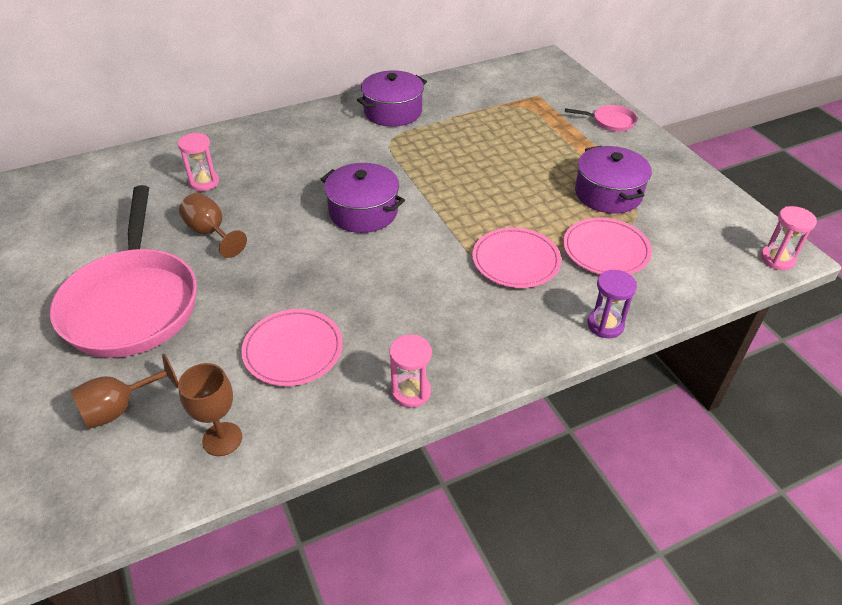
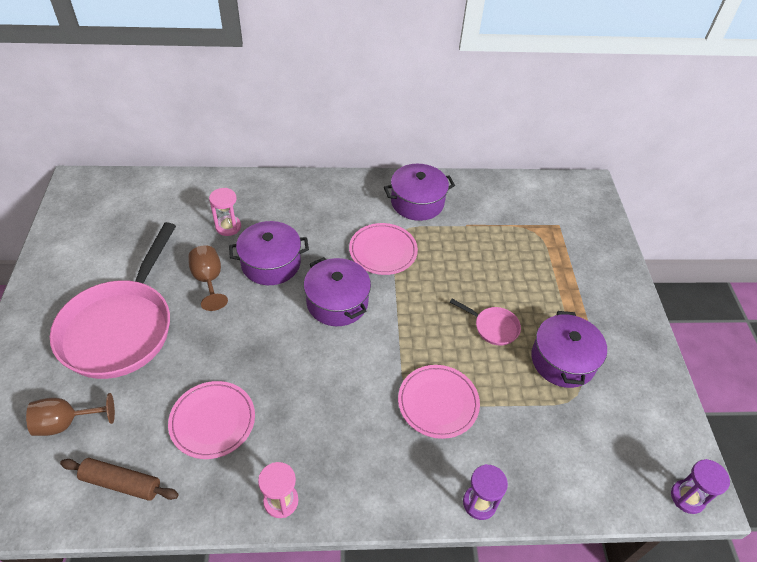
camera: 20 degrees right, 5 degrees up
(222, 439) = (121, 483): brown goblet -> brown rolling pin
(272, 200) = (271, 263): none -> purple pot
(605, 250) = (525, 422): pink plate -> pink plate (383, 251)
(610, 122) = (611, 278): pink pan -> pink pan (493, 327)
(777, 259) = (687, 497): pink hourglass -> purple hourglass

